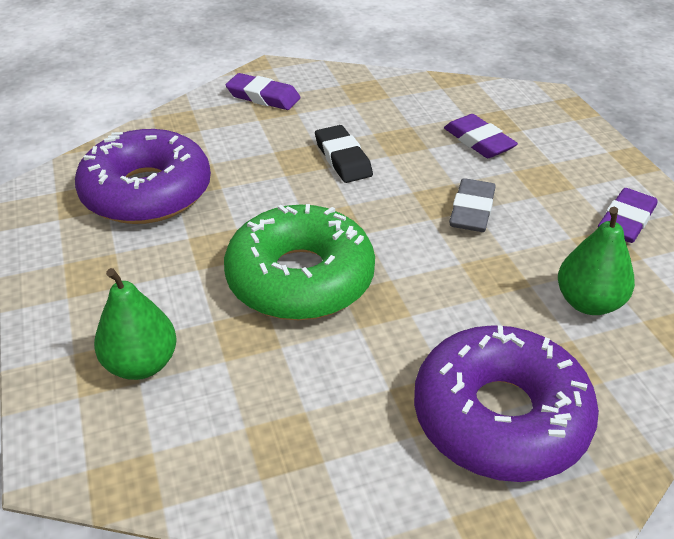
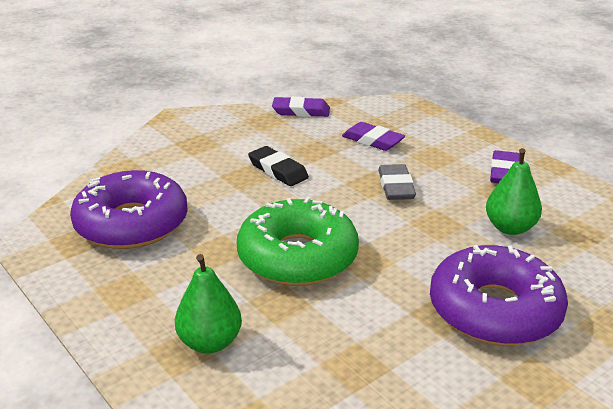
camera: 20 degrees left, 10 degrees down
(263, 97) = (185, 138): purple eraser -> purple eraser (301, 111)

